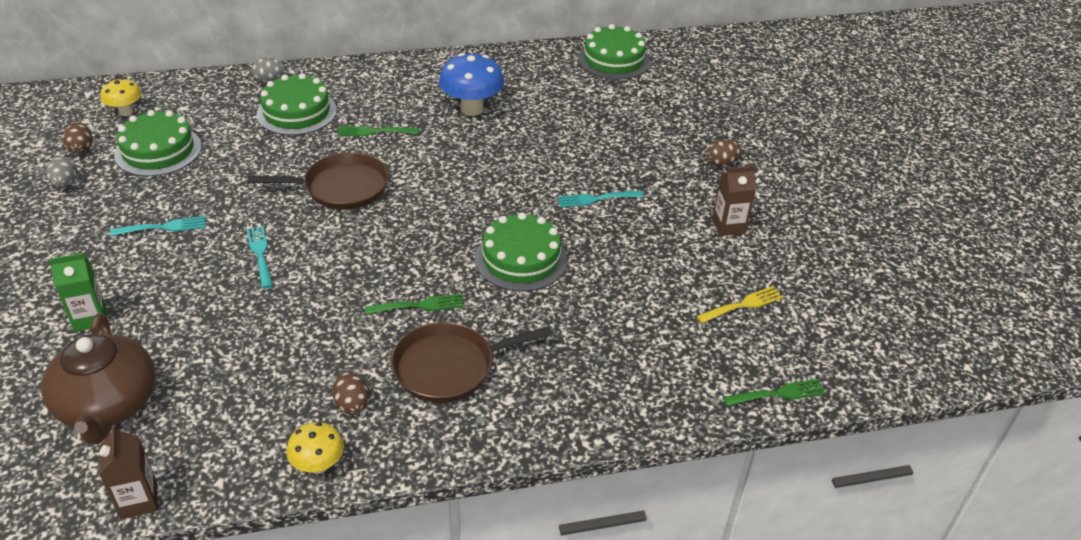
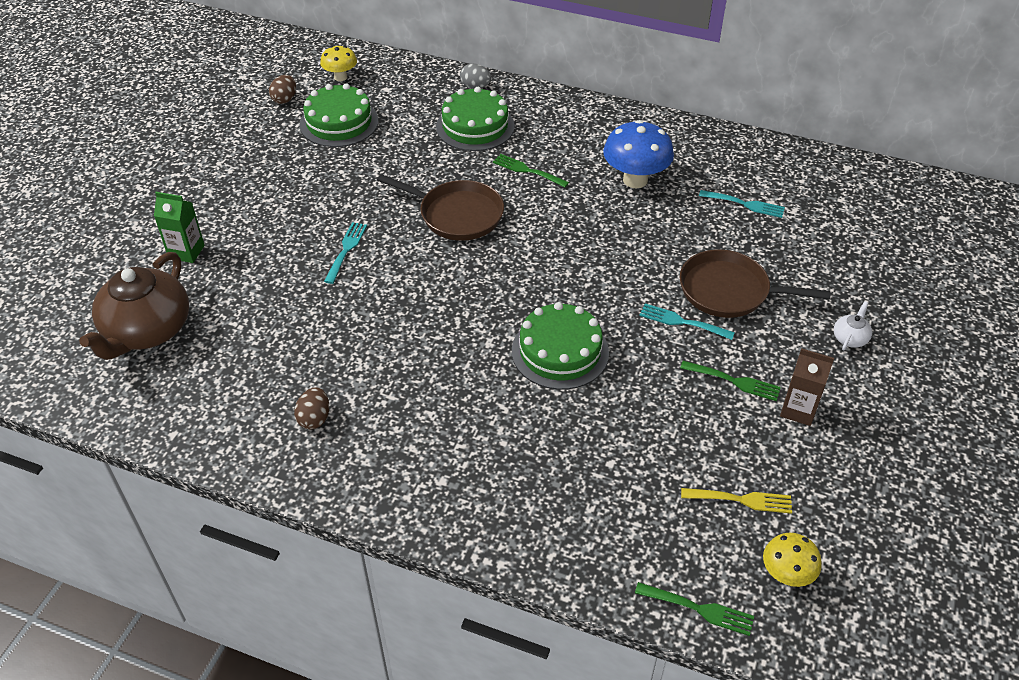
camera: 35 degrees right, 5 degrees up
(65, 184) = (251, 127): grey egg -> none
(138, 500) = (111, 419): brown carton -> none
(163, 227) = (293, 194): turquoise fork -> turquoise fork (745, 204)
(318, 465) = (250, 458): yellow mushroom -> yellow mushroom (786, 575)
(419, 305) = (436, 355): green fork -> green fork (734, 381)
(449, 367) = (416, 425): brown pan -> brown pan (728, 291)
(613, 59) = (826, 178): green cake -> none
(721, 163) = (850, 338): brown egg -> white teapot

